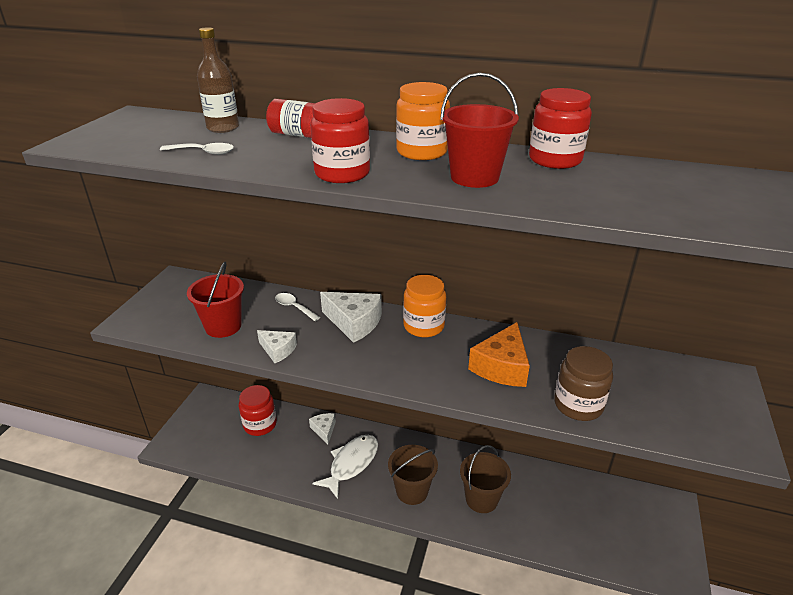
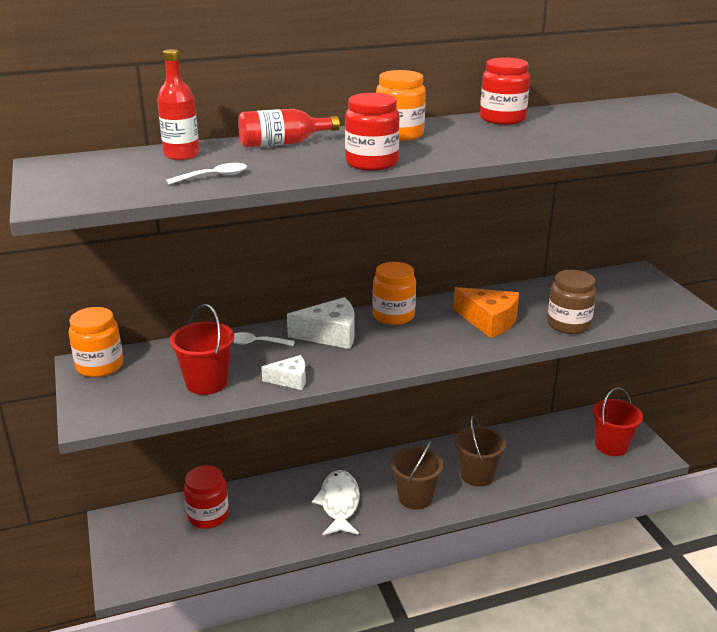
camera: 35 degrees left, 5 degrees down
(181, 283) = (100, 366): none -> orange jar
(223, 128) = (181, 155): brown bottle -> red bottle
(324, 430) = (282, 489): white cheese -> none
(474, 177) = (472, 142): red bucket -> red bucket (611, 446)
(502, 367) = (489, 321): orange cheese -> orange cheese turned 45 degrees counterclockwise

